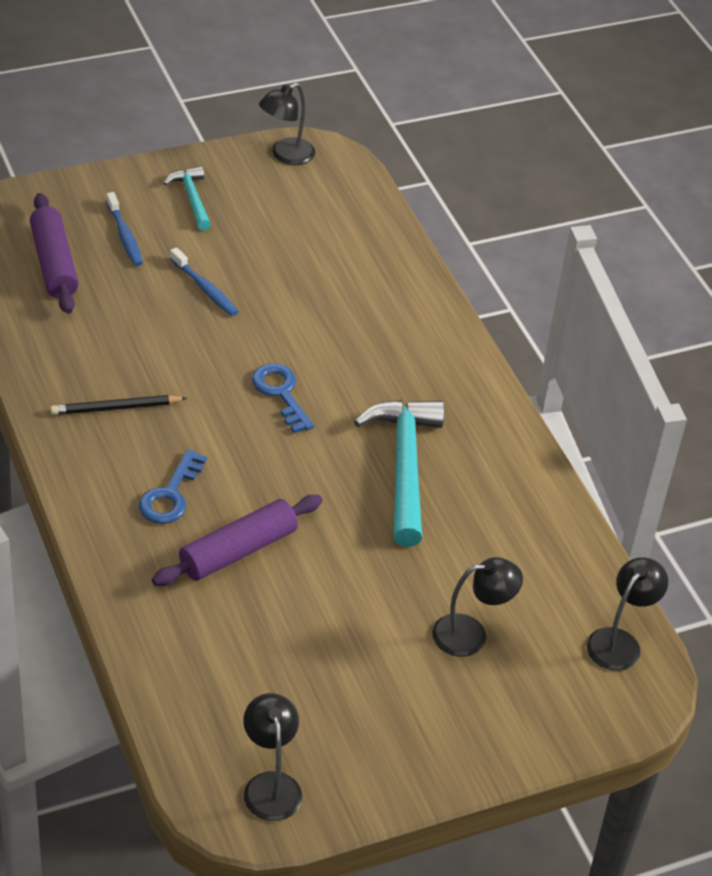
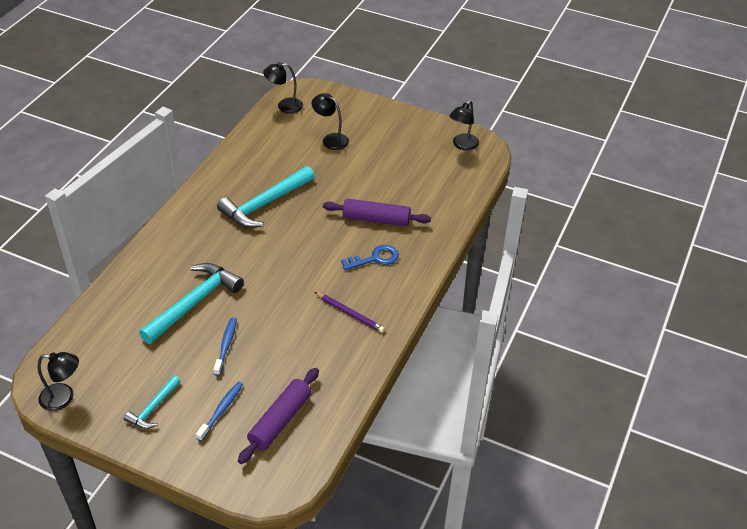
camera: 130 degrees left, 0 degrees up
(116, 408) = (349, 313): black pencil -> purple pencil
(281, 393) = (268, 268): blue key -> none
(302, 304) = (194, 303): none -> turquoise hammer

